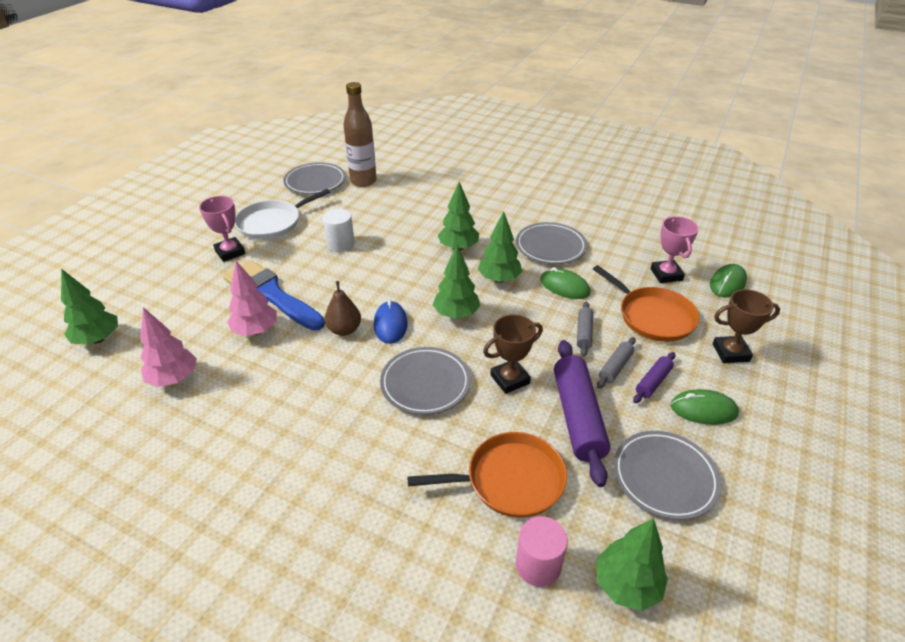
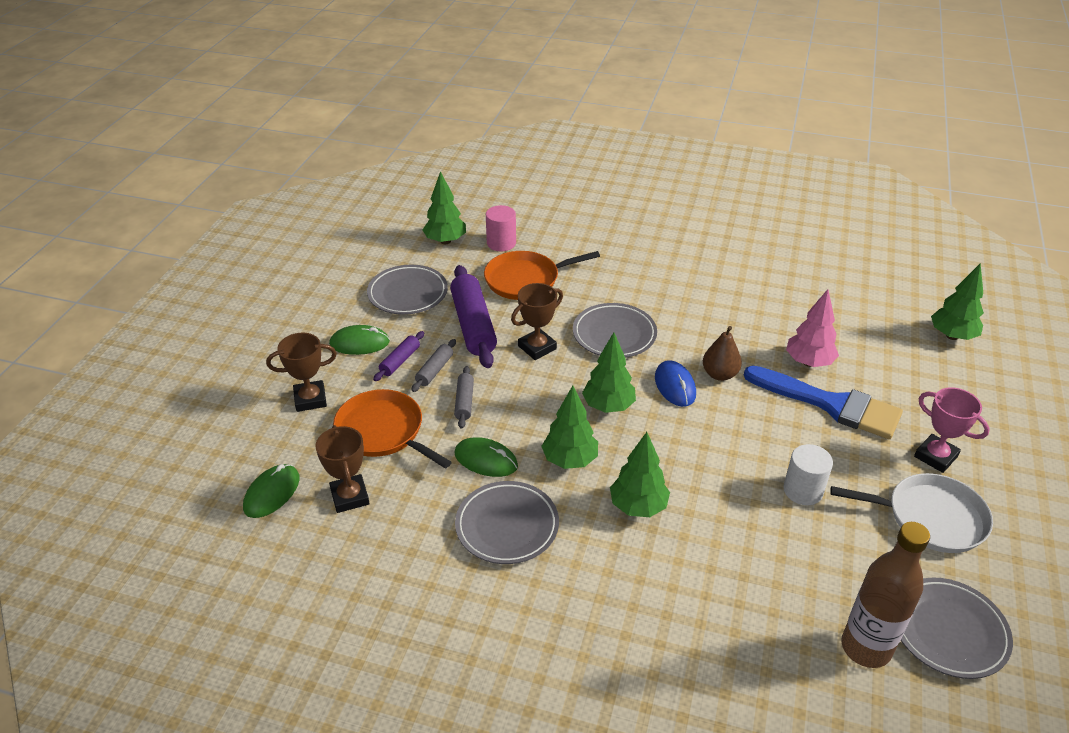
camera: 170 degrees right, 0 degrees up
(174, 379) = (841, 313): pink tree -> none
(272, 223) = (930, 518): white pan -> white pan turned 60 degrees clockwise
(666, 274) = (350, 497): pink trophy -> brown trophy

